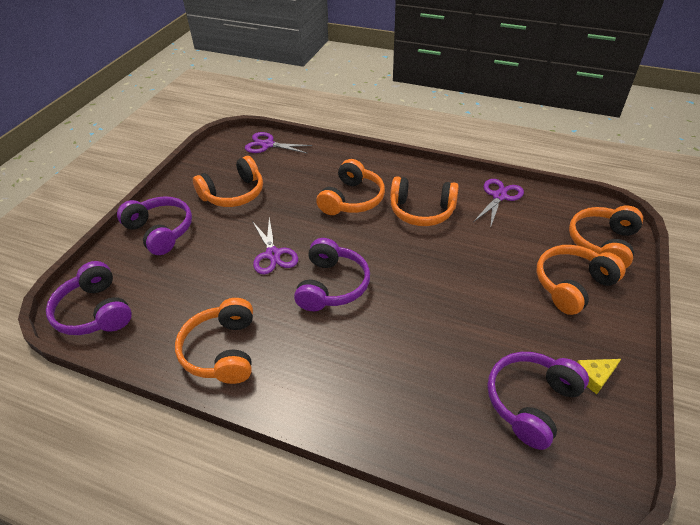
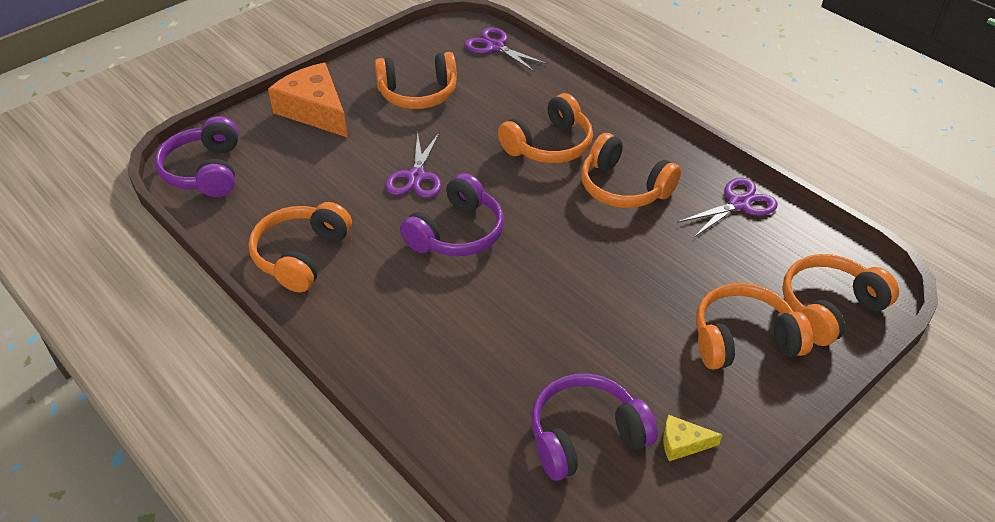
camera: 25 degrees right, 0 degrees up
(160, 231) = (315, 110): purple headphones -> orange cheese

